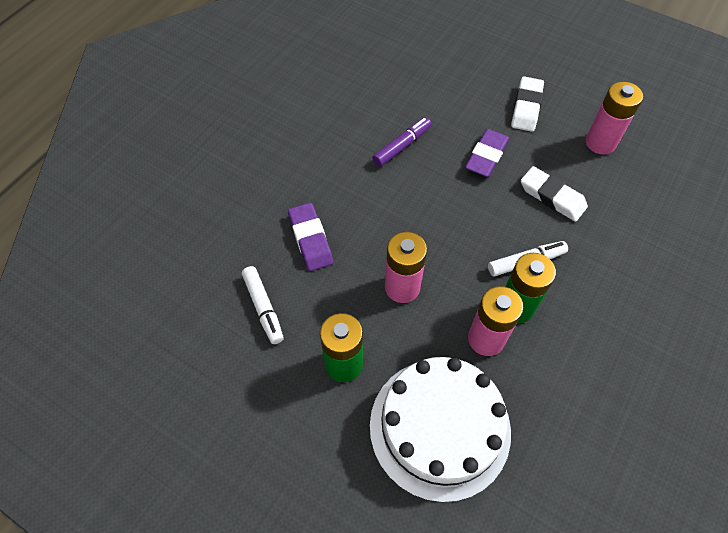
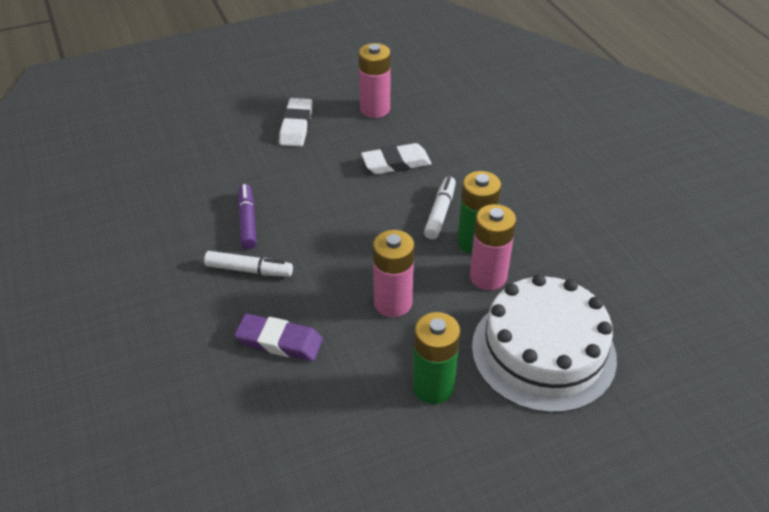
camera: 55 degrees left, 15 degrees down
(263, 308) = (320, 419): white marker -> white marker (249, 270)
(486, 156) = (318, 176): purple eraser -> none
(526, 107) = (296, 126): white eraser -> white eraser turned 45 degrees clockwise

